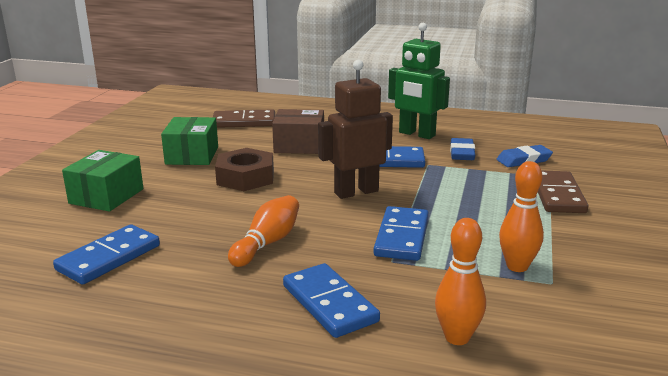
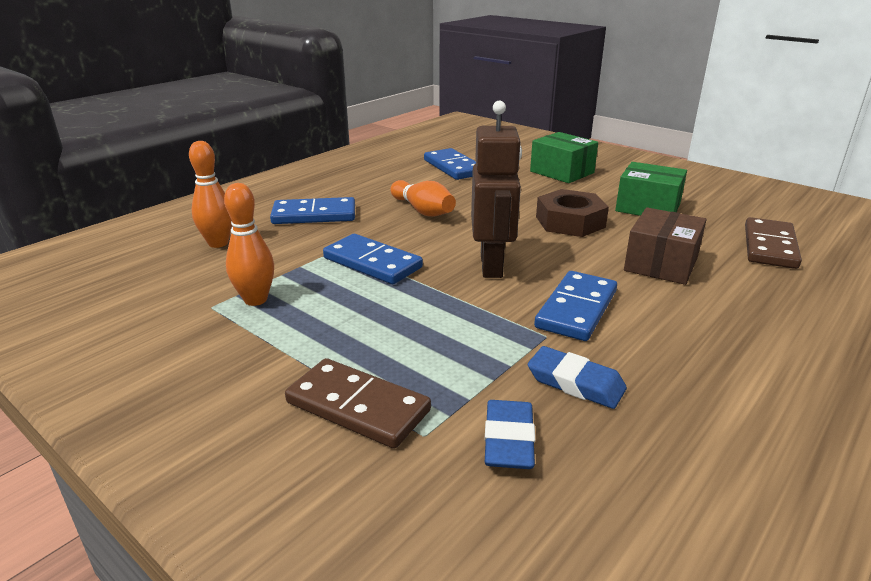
camera: 115 degrees right, 5 degrees up
(416, 134) = (687, 368): green robot -> none

